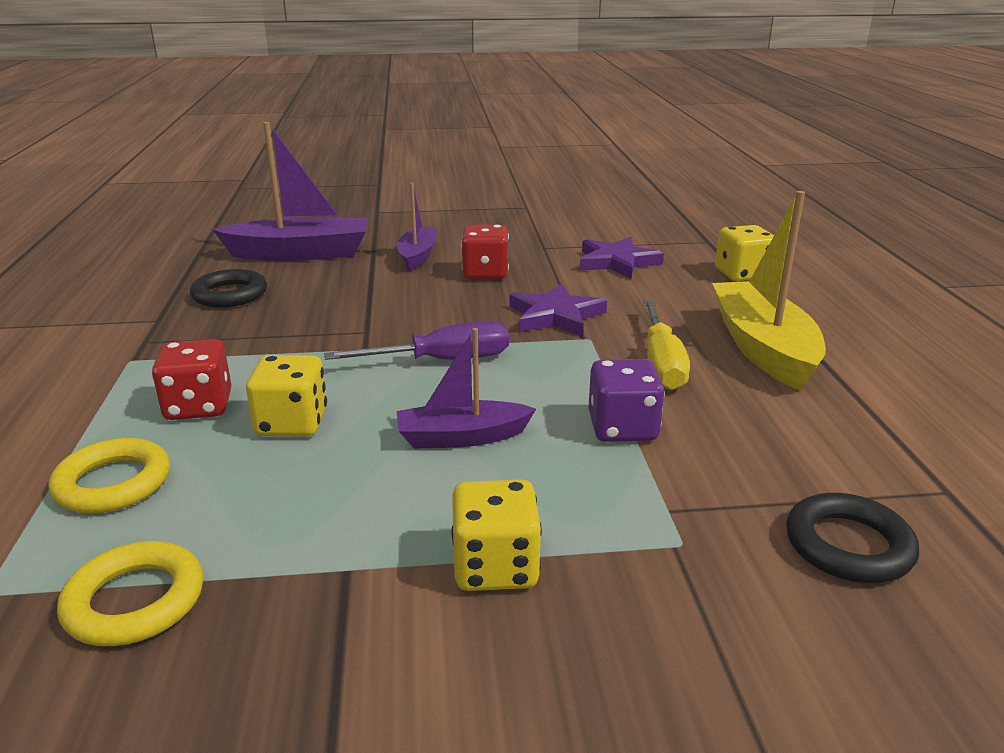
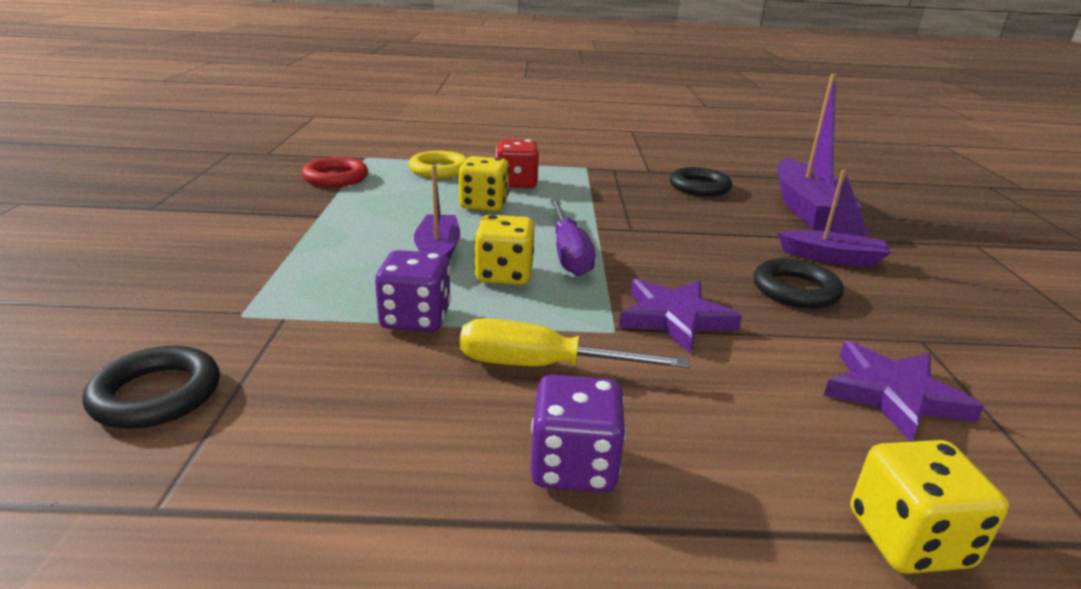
camera: 95 degrees right, 0 degrees up
(135, 601) = (336, 178): yellow ring -> red ring
(485, 273) = (795, 290): red dice -> black ring
(495, 567) = (281, 250): yellow dice -> yellow dice (504, 274)
(762, 348) = (574, 466): yellow boat -> purple dice

